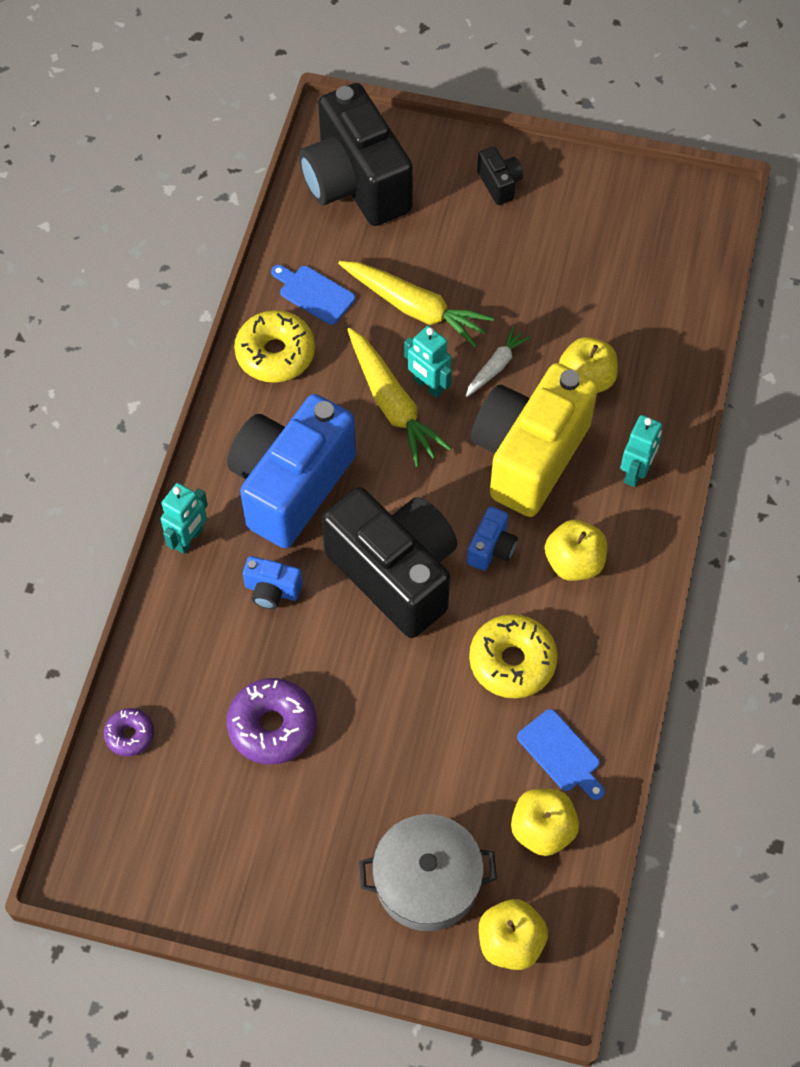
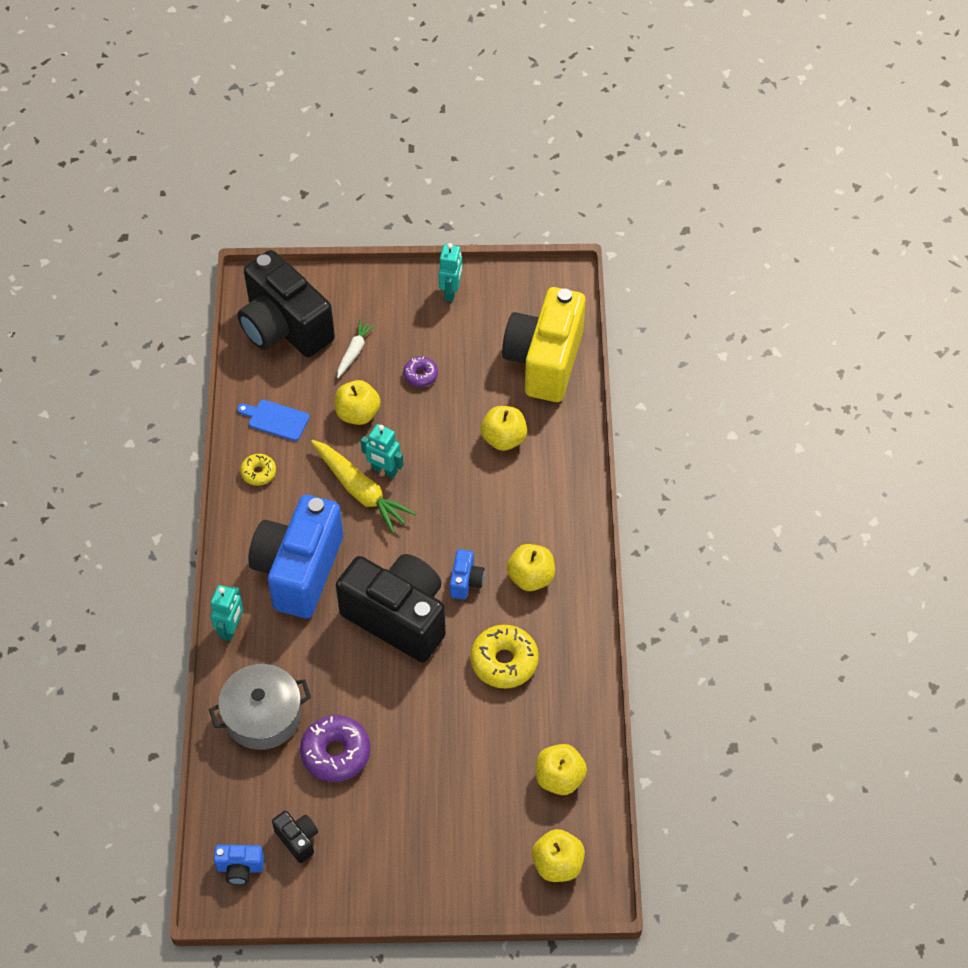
camera: 15 degrees left, 5 degrees down
(130, 735) = (227, 786): purple donut -> purple donut (420, 375)
(272, 590) = (307, 652): blue camera -> blue camera (240, 868)
(275, 354) = (258, 473): yellow donut -> yellow donut, size x0.56
(415, 308) = (358, 414): yellow carrot -> yellow apple
(427, 881) = (484, 836): grey pot -> grey pot (262, 715)
(496, 366) = (432, 444): white carrot -> white carrot (354, 352)
(499, 184) = (397, 304): black camera -> black camera (298, 839)
(529, 455) = (475, 505): yellow camera -> yellow camera (544, 361)
(561, 753) = (558, 719): blue cutting board -> none
(636, 472) = (559, 500): turquoise robot -> turquoise robot (451, 292)

